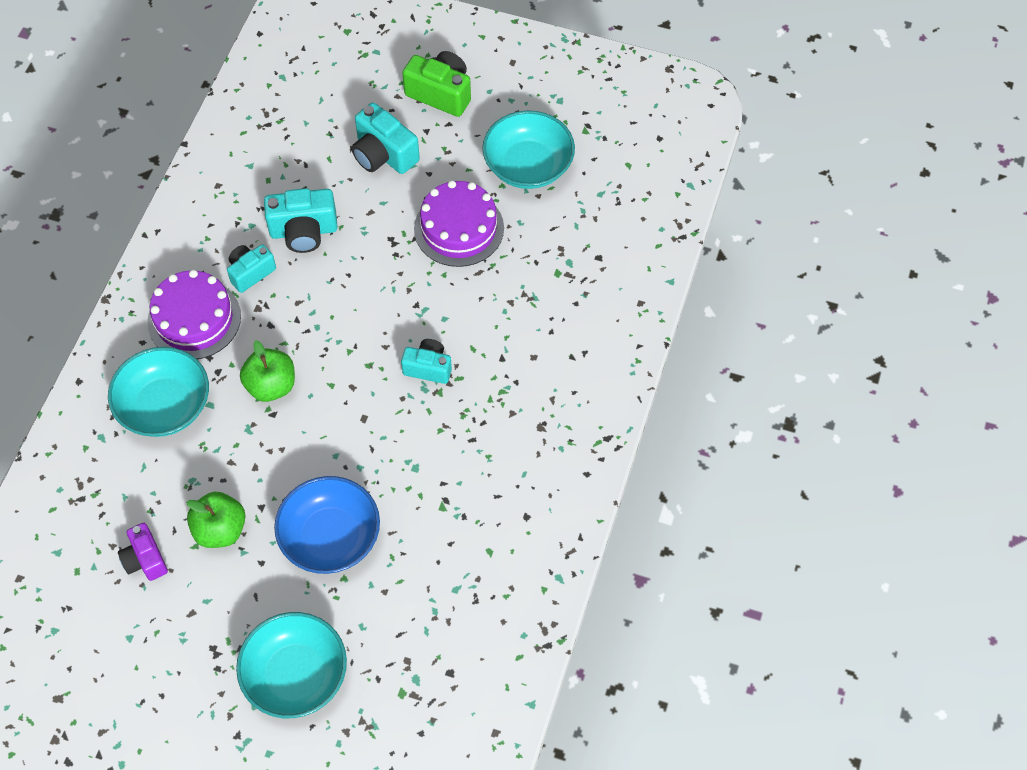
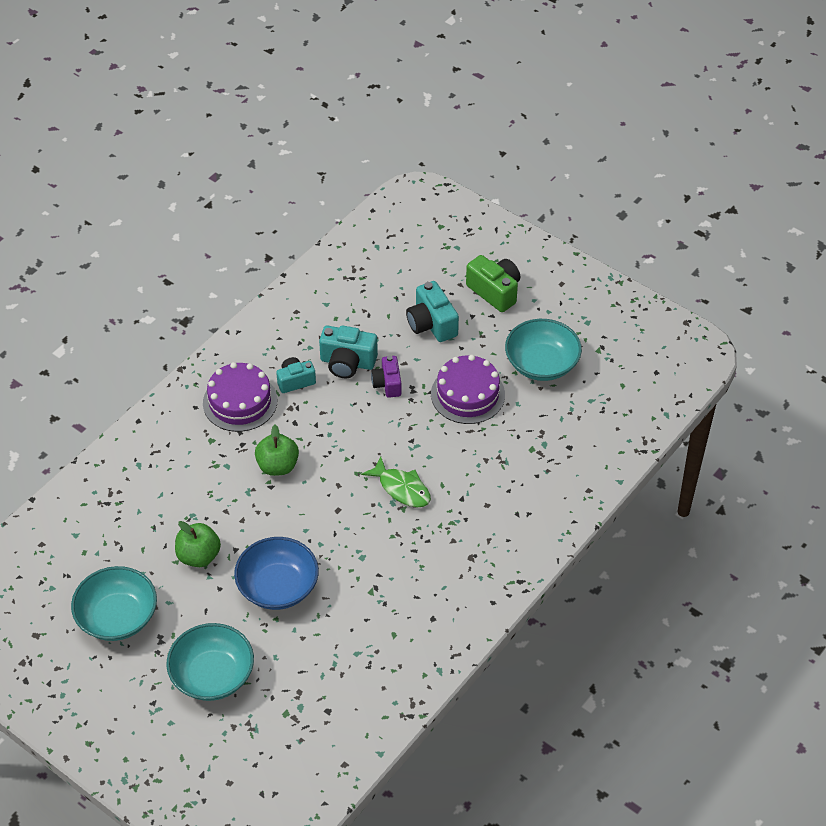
camera: 20 degrees right, 10 degrees down
(145, 559) = (136, 559): purple camera -> purple camera (387, 384)
(165, 406) = (193, 457): turquoise bowl -> turquoise bowl (117, 617)
(428, 368) = (402, 488): turquoise camera -> green fish

